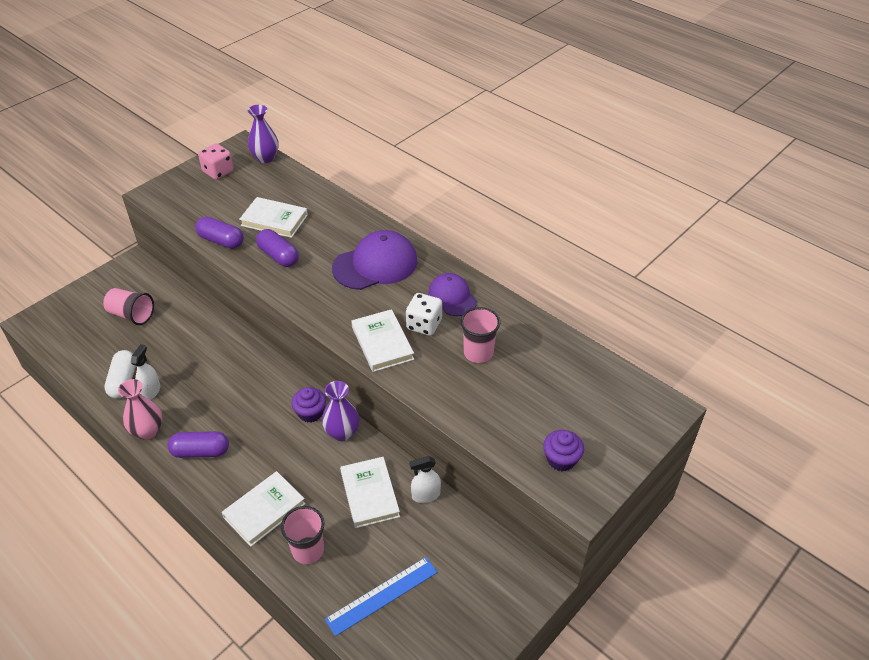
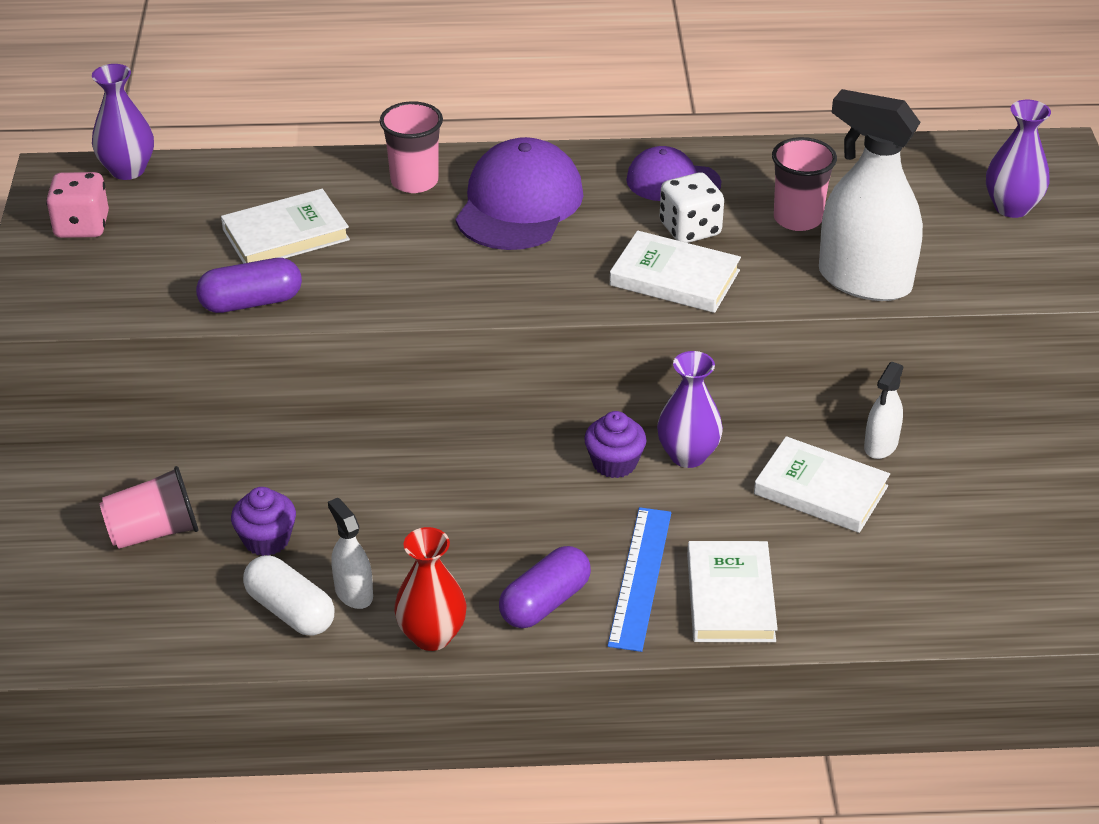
camera: 45 degrees left, 5 degrees down
(148, 431) = (432, 636): pink vase -> red vase
(278, 256) = (370, 270): purple capsule -> none
(308, 550) = (844, 593): pink cup -> pink cup (414, 181)
(382, 595) = (987, 568): blue ruler -> blue ruler (640, 577)
(459, 406) = (864, 281): none -> white spray bottle
(561, 459) = (1039, 259): purple cupcake -> purple cupcake (266, 539)
(591, 421) = (1011, 207): none -> purple vase

